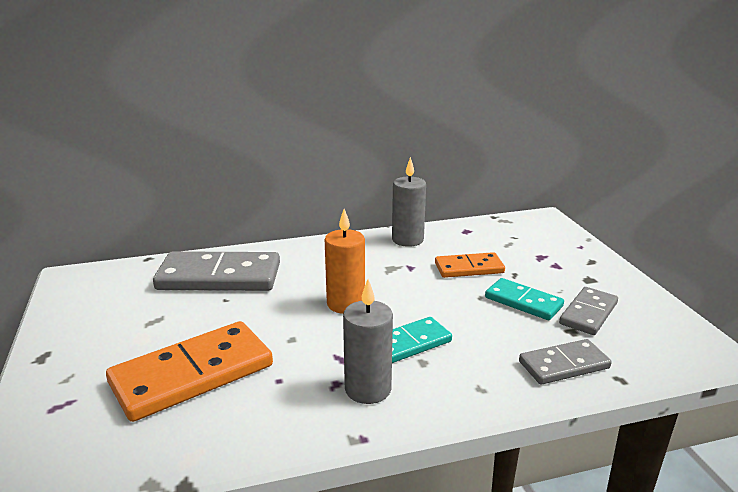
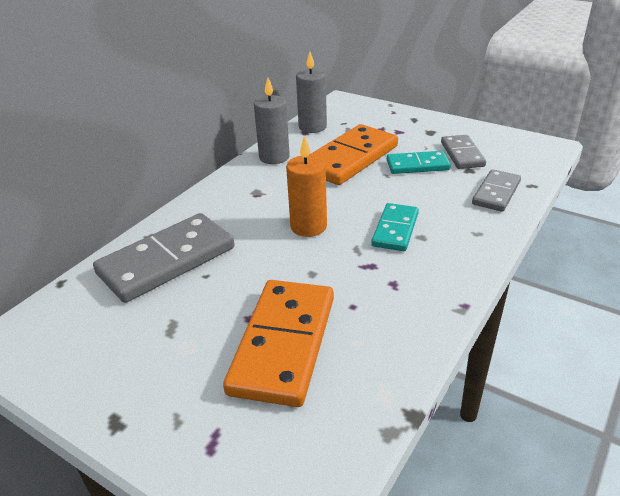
camera: 40 degrees left, 10 degrees up
(368, 389) = (419, 274): grey candle -> grey candle (312, 127)
(469, 268) = (350, 158): orange domino -> orange domino, size x1.75

